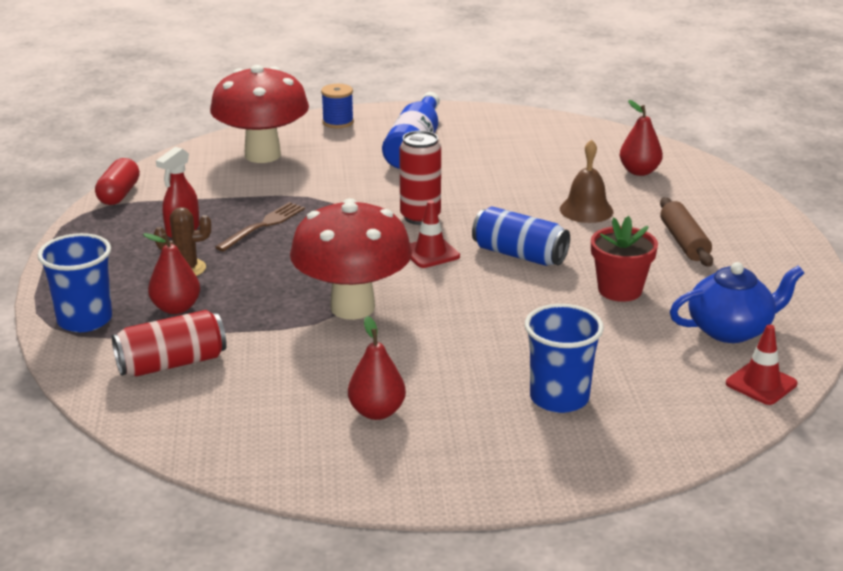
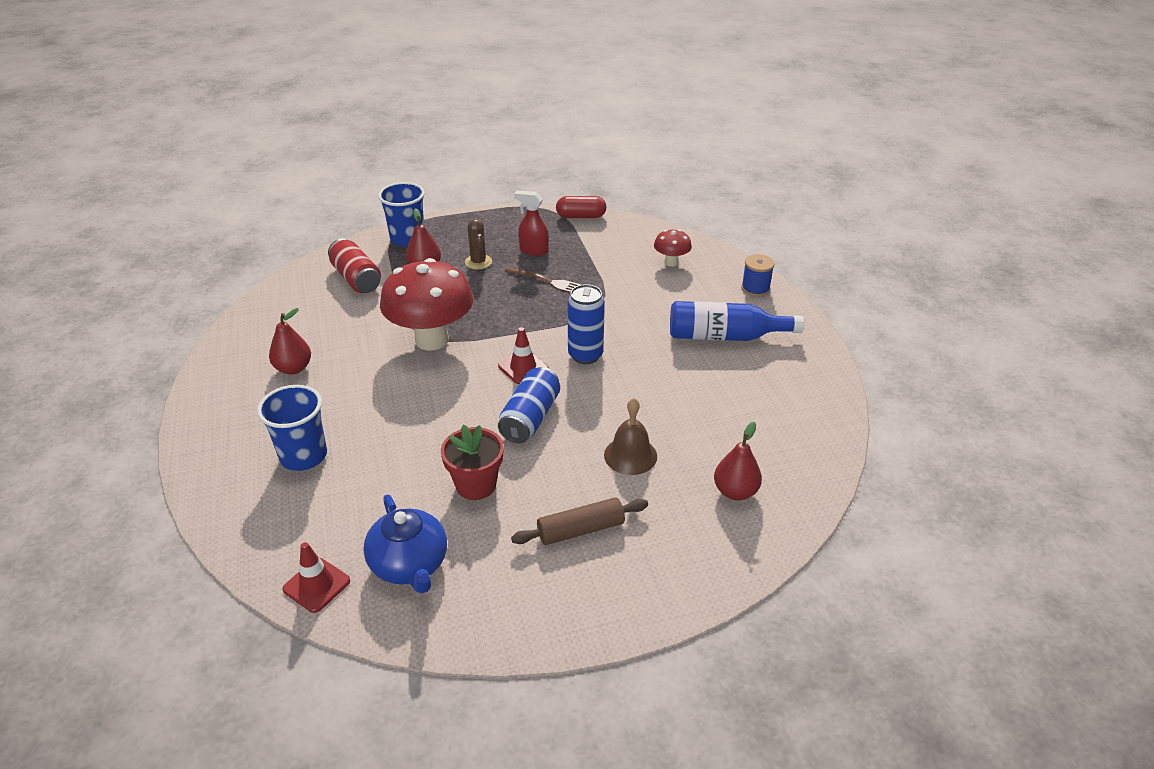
camera: 80 degrees right, 10 degrees up
(262, 155) = (671, 262): red mushroom -> red mushroom, size x0.46
(420, 217) = (585, 355): red can -> blue can

